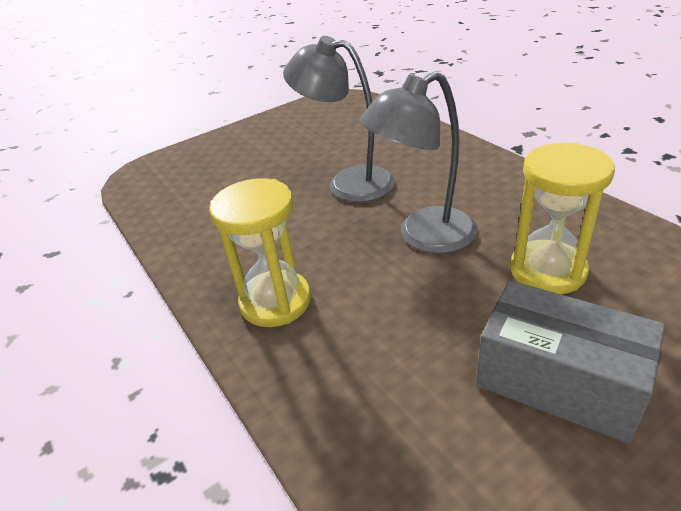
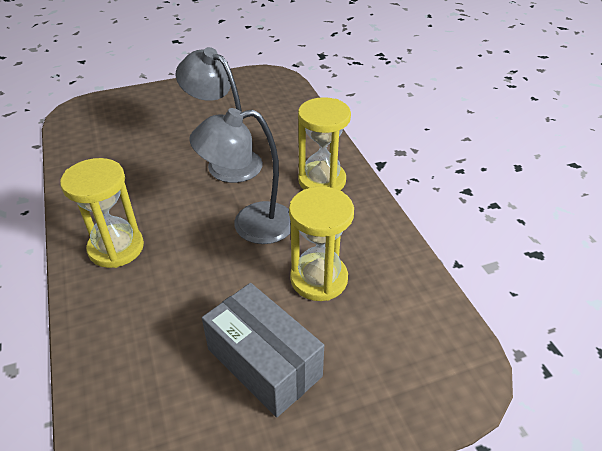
camera: 10 degrees right, 5 degrees up
(470, 175) = (322, 181): none -> yellow hourglass

